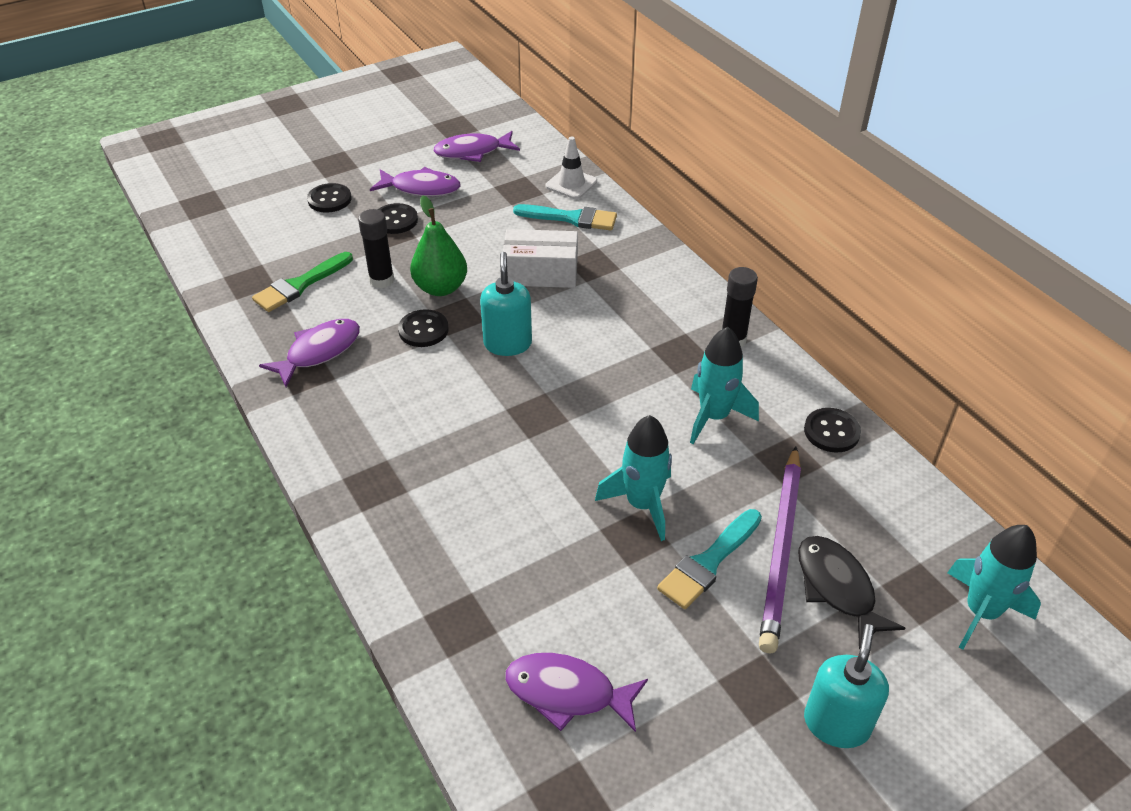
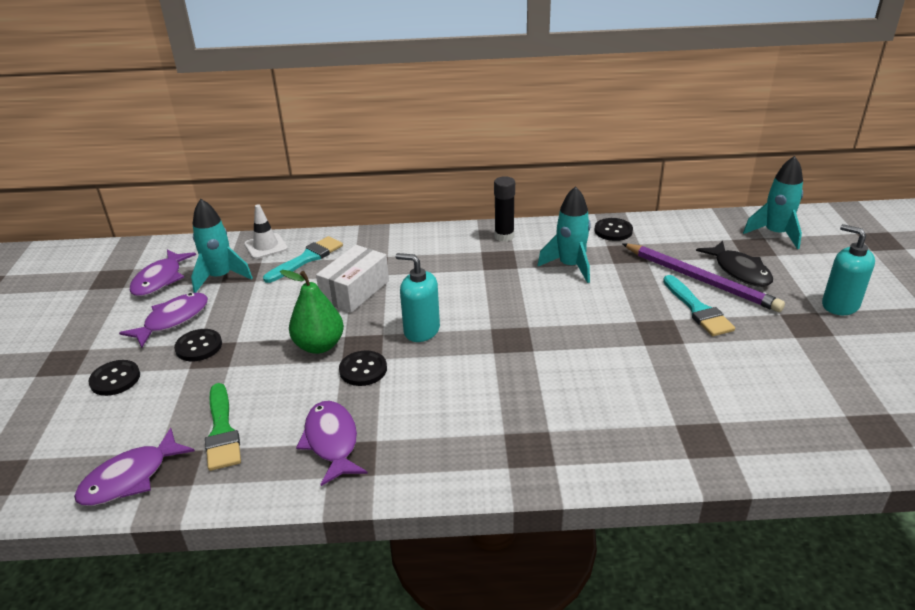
camera: 60 degrees left, 10 degrees down
(381, 280) = (272, 376): black glue stick -> none
(567, 693) = (787, 403): purple fish -> purple fish (130, 478)
(642, 504) = (632, 319): turquoise rocket -> turquoise rocket (220, 277)
(837, 588) = (739, 271): black fish -> black fish turned 120 degrees counterclockwise

